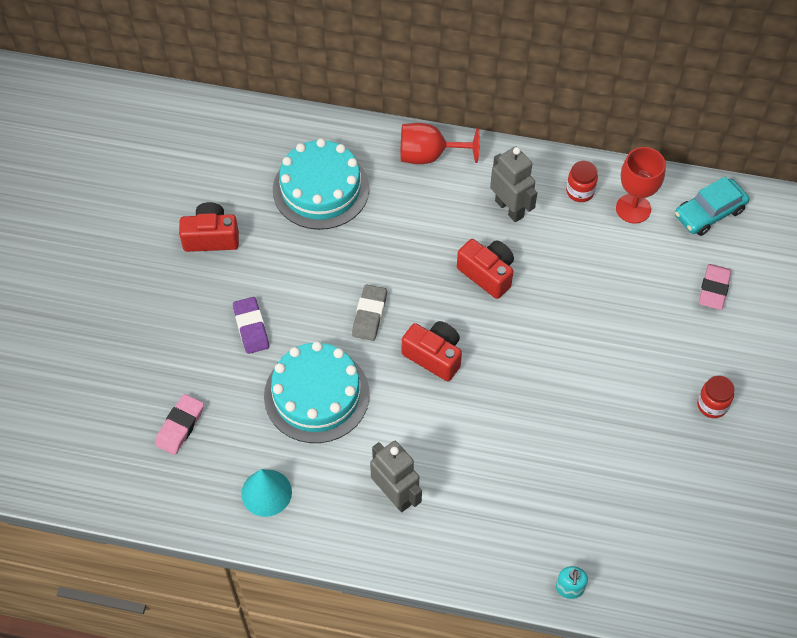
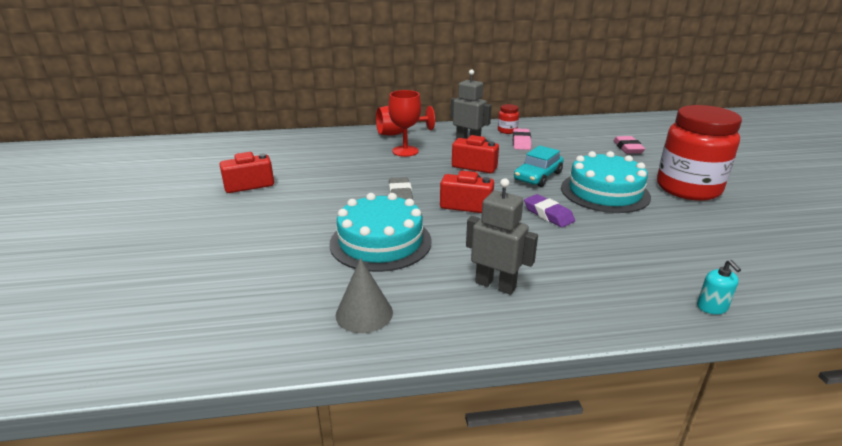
camera: 20 degrees left, 30 degrees down
(180, 426) = (250, 288): pink eraser -> pink eraser (521, 142)
(251, 327) = (301, 219): purple eraser -> purple eraser (548, 214)
(266, 492) = (364, 313): turquoise cone -> grey cone
(321, 189) = (329, 154): turquoise cake -> turquoise cake (604, 192)
(633, 208) = (545, 131): red goblet -> red goblet (405, 151)
(709, 213) = (591, 126): turquoise car -> turquoise car (538, 176)
(712, 405) = (688, 189): red jar -> red jar, size x2.45

